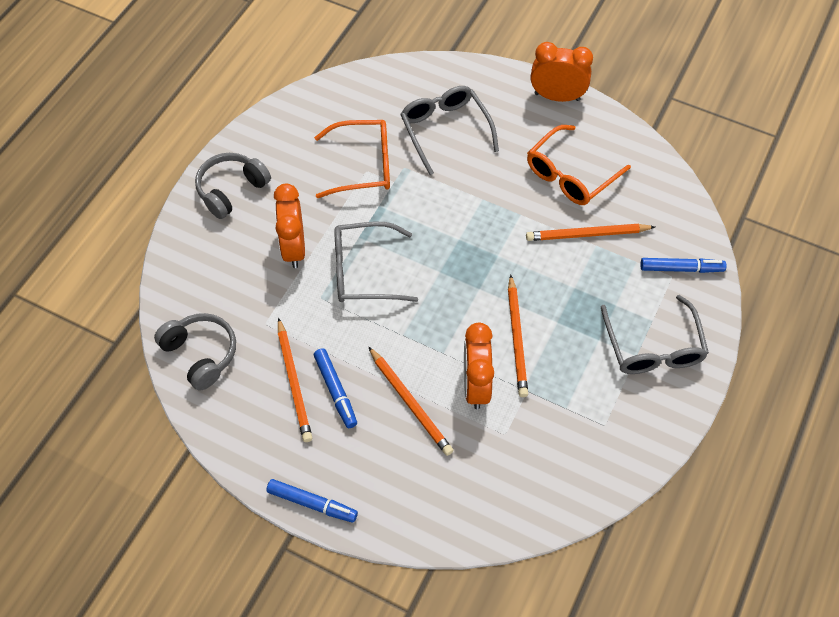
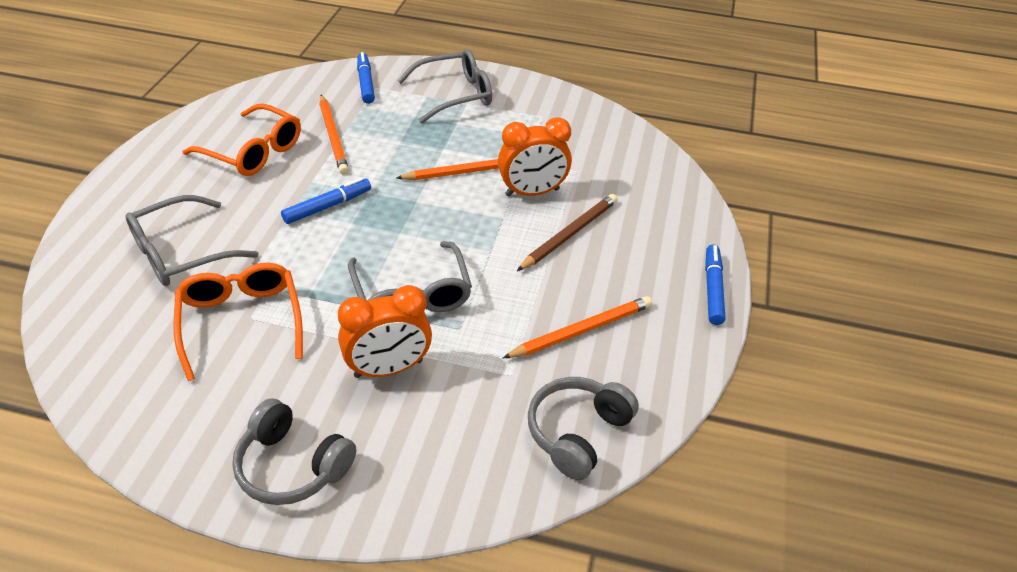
camera: 105 degrees left, 15 degrees down
(336, 390) = (578, 293): blue marker -> blue marker (327, 206)
(410, 403) = (569, 234): orange pencil -> brown pencil
(557, 96) = (133, 168): orange clock -> none

